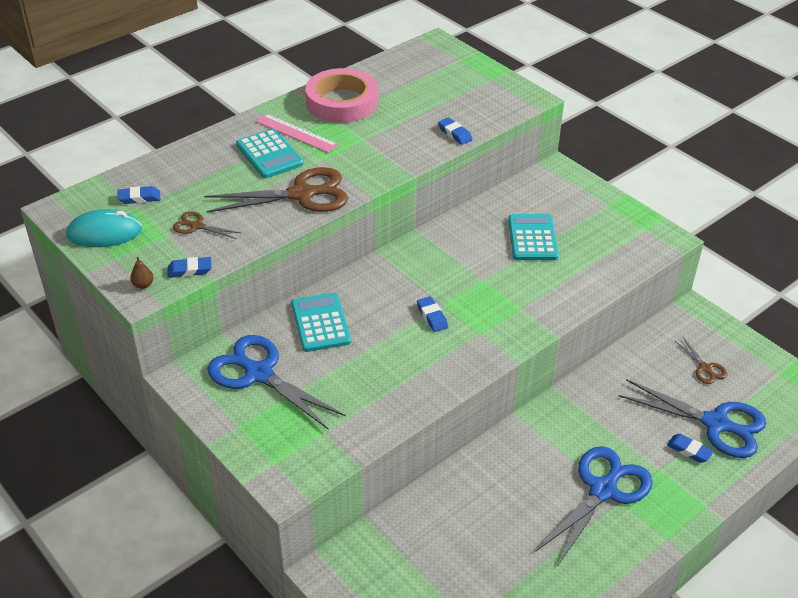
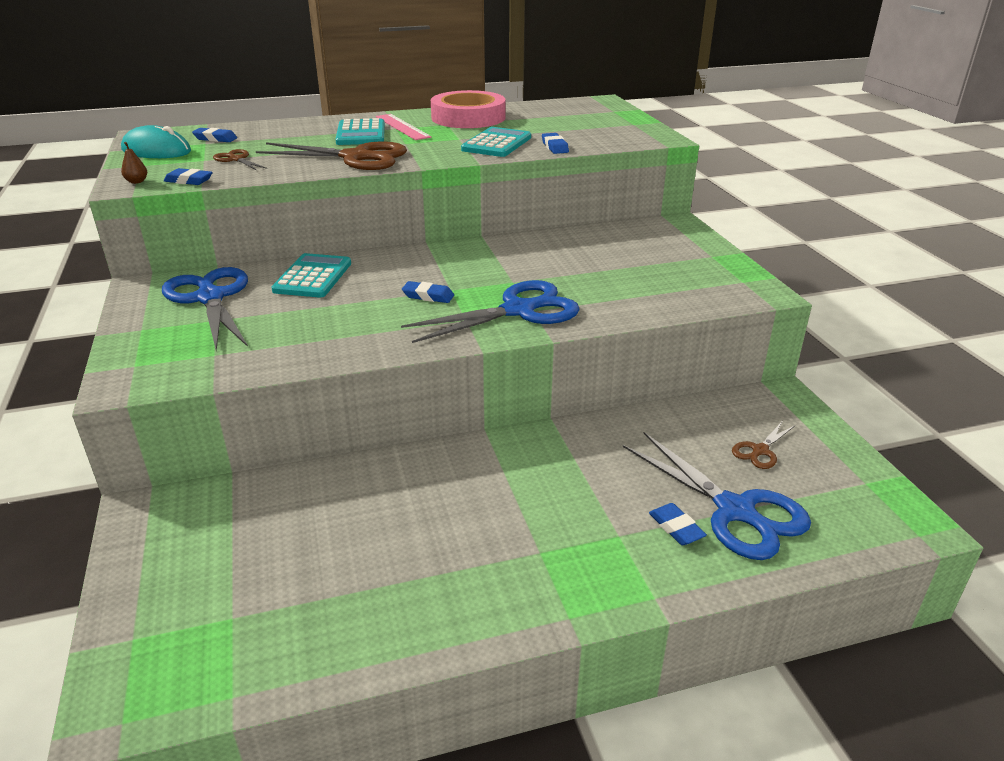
camera: 25 degrees right, 10 degrees down
(432, 317) = (428, 296): blue eraser -> blue eraser turned 75 degrees counterclockwise
(532, 238) = (600, 263): turquoise calculator -> turquoise calculator (497, 144)
(603, 490) = (525, 534): blue scissors -> blue scissors (518, 310)
(705, 368) = (760, 450): brown scissors -> brown scissors turned 45 degrees clockwise

